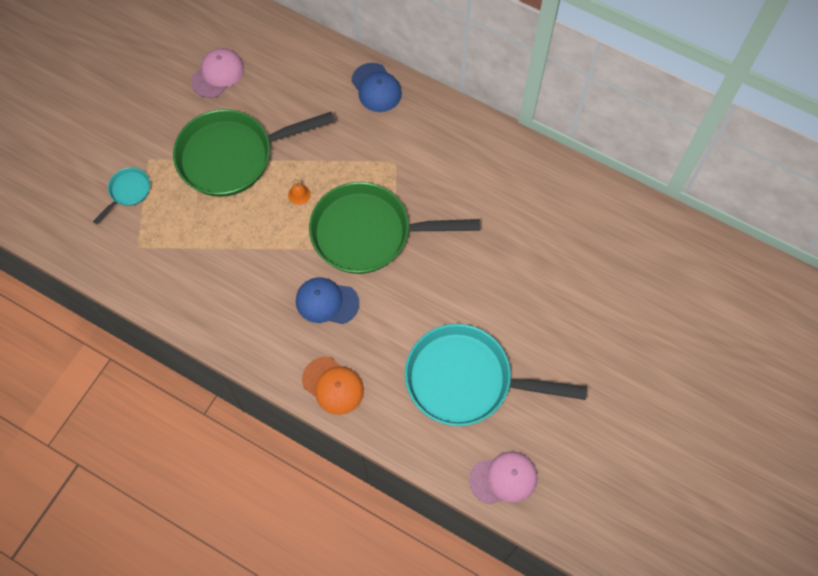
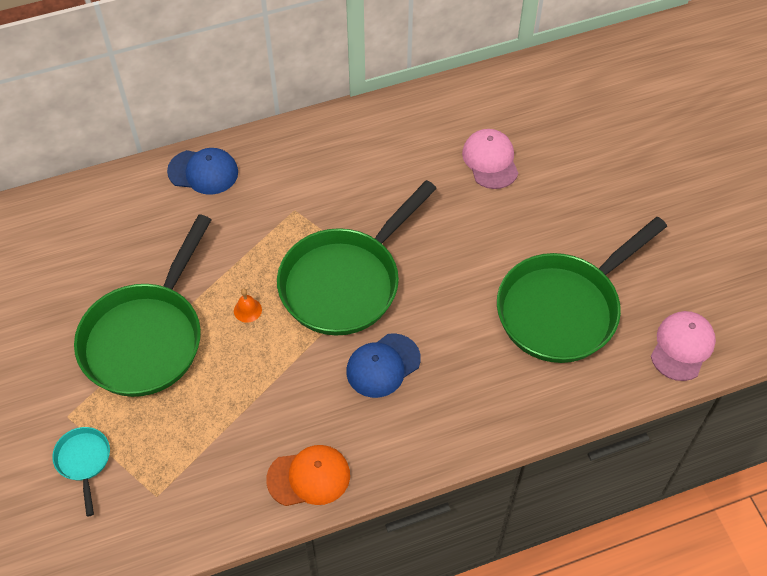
camera: 50 degrees left, 10 degrees down
(217, 74) = (42, 288): pink cap -> pink cap (490, 160)
(333, 385) = (474, 421): orange cap -> orange cap (309, 477)
(466, 380) = (563, 309): turquoise pan -> green pan

